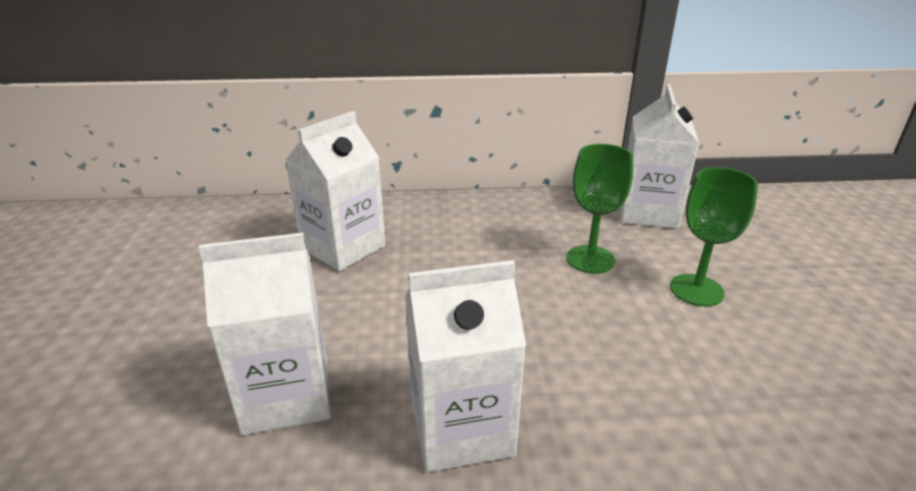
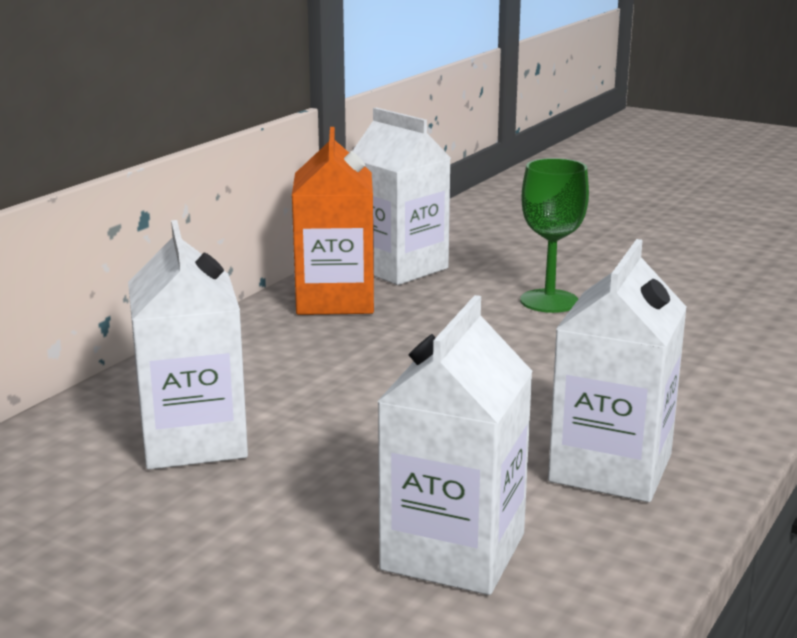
camera: 55 degrees left, 10 degrees down
(566, 212) = (335, 300): none -> orange carton
(590, 259) = (438, 322): green goblet -> none

